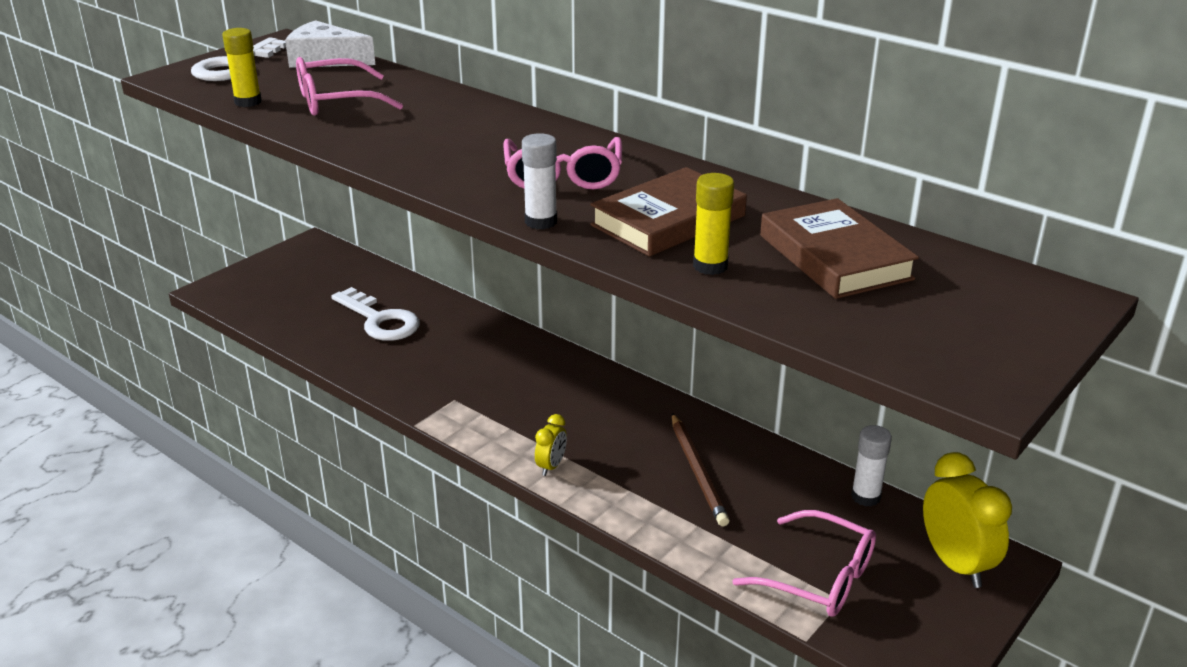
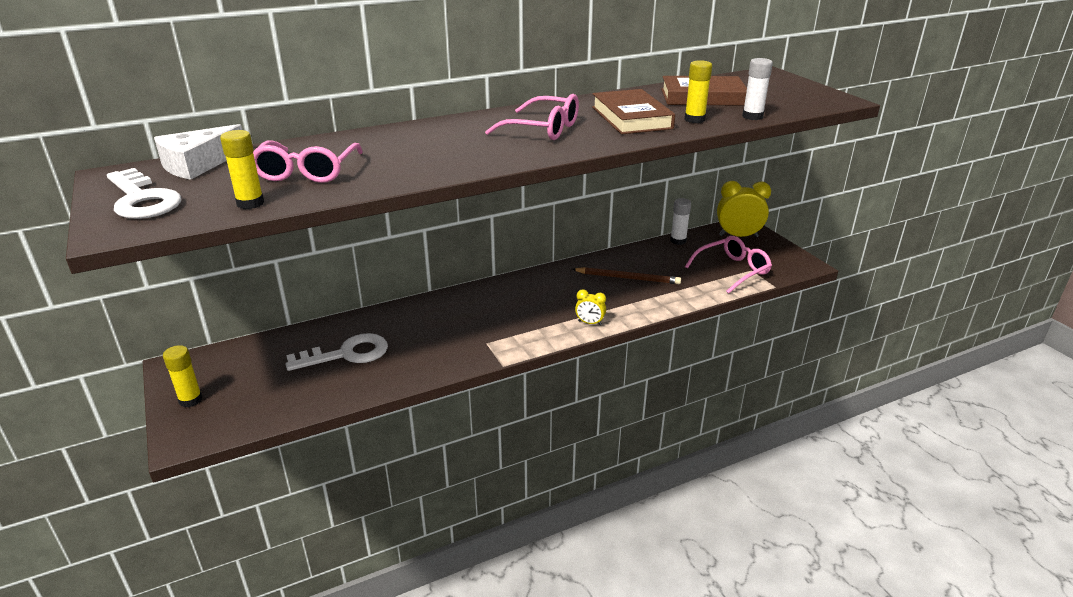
camera: 65 degrees left, 0 degrees up
(267, 271) = (190, 400): none -> yellow glue stick
(541, 222) = (604, 144): white glue stick -> white glue stick (752, 116)
(551, 466) = (590, 323): yellow clock -> yellow clock turned 150 degrees clockwise

